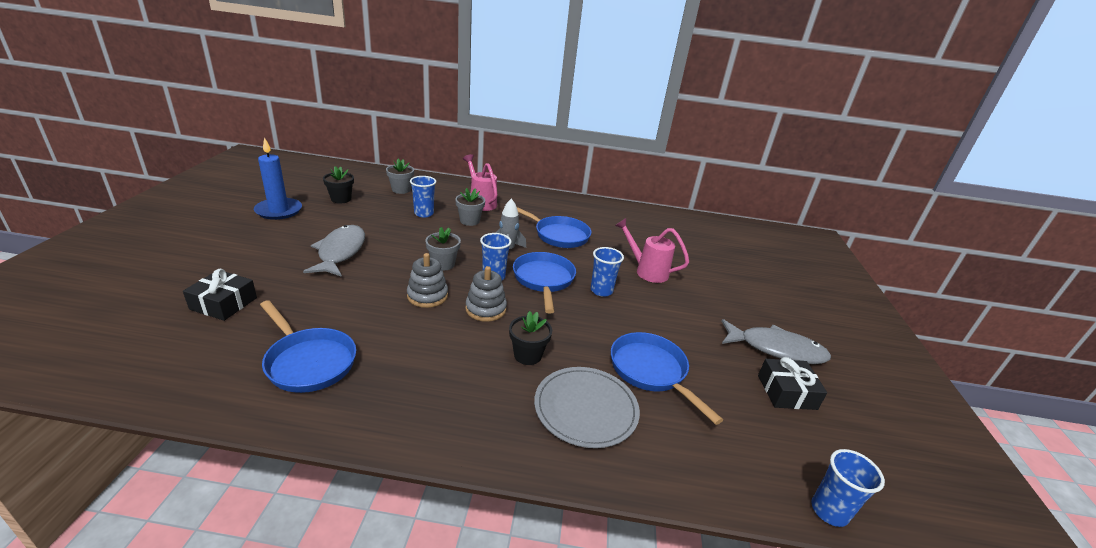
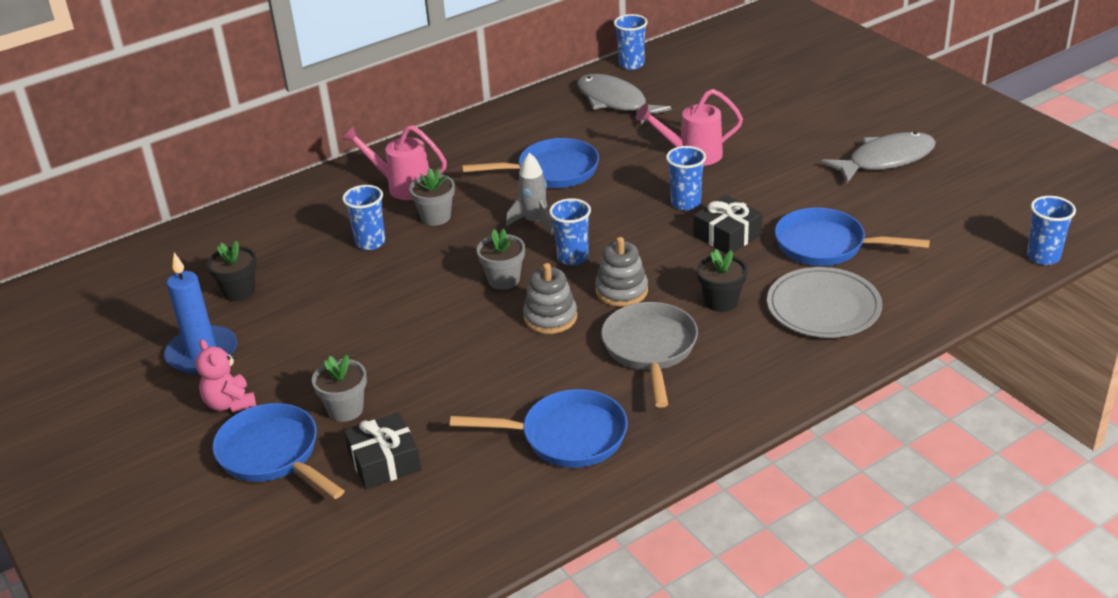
camera: 35 degrees left, 5 degrees up
(241, 234) = (230, 403): none -> pink teddy bear
(340, 252) = (379, 341): grey fish -> grey fish (615, 102)
(401, 190) = (281, 233): grey flower pot -> grey flower pot (345, 409)
(440, 350) = (650, 349): none -> grey pan
(543, 280) = (621, 228): blue pan -> blue pan (273, 454)
(682, 216) = (631, 64): none -> blue cup
(786, 392) = (933, 192): black gift -> black gift (727, 235)

